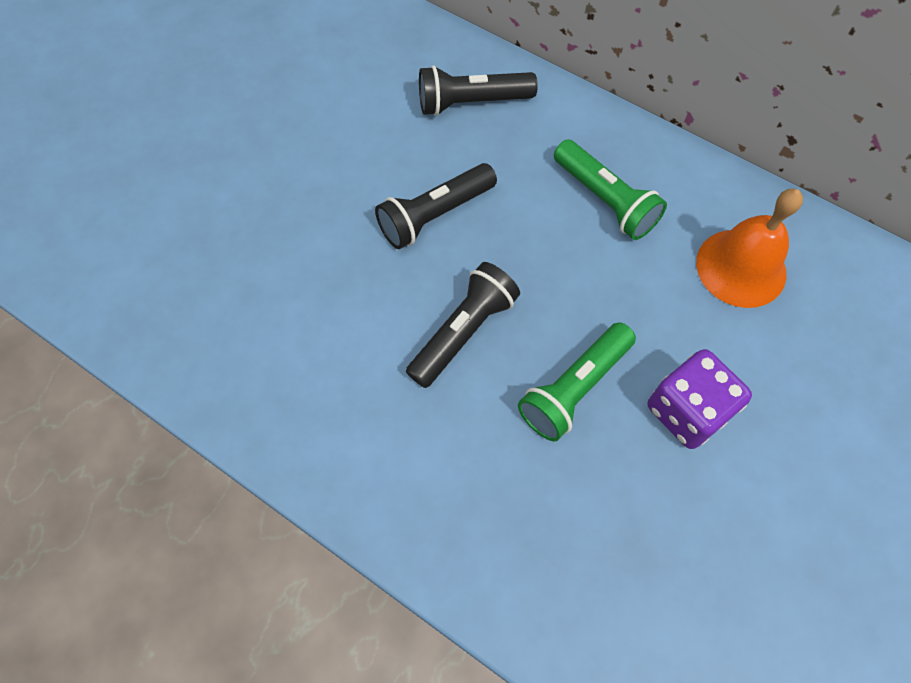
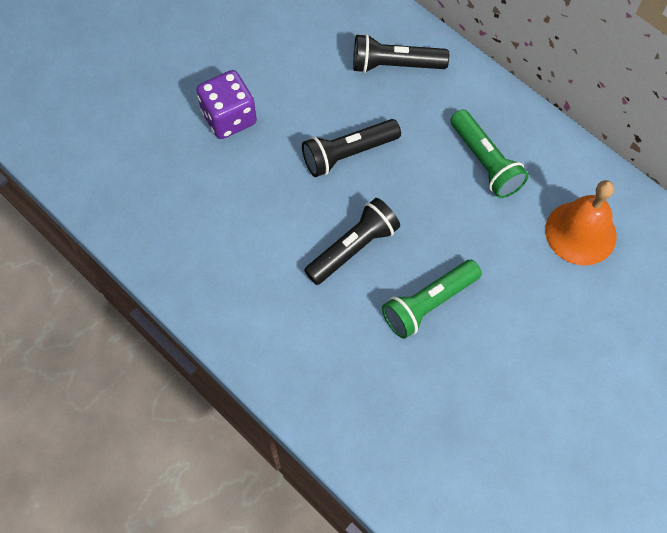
camera: 10 degrees right, 0 degrees up
(687, 411) = (510, 334): purple dice -> purple dice (229, 118)

